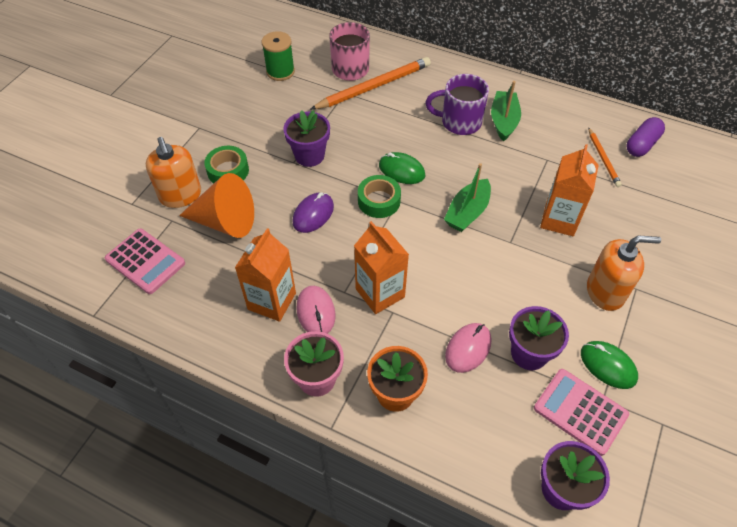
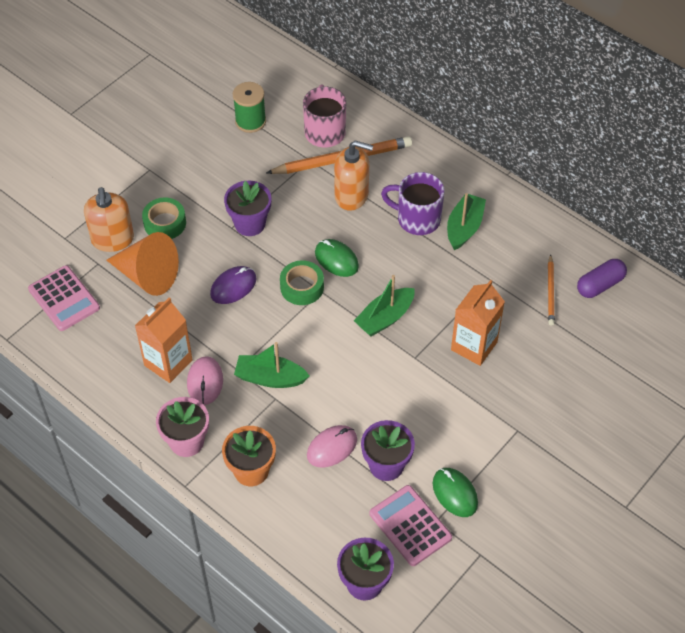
camera: 15 degrees right, 0 degrees up
(380, 293) = (270, 378): orange carton -> green boat
(605, 292) = (485, 426): orange soap dispenser -> orange soap dispenser (351, 195)

